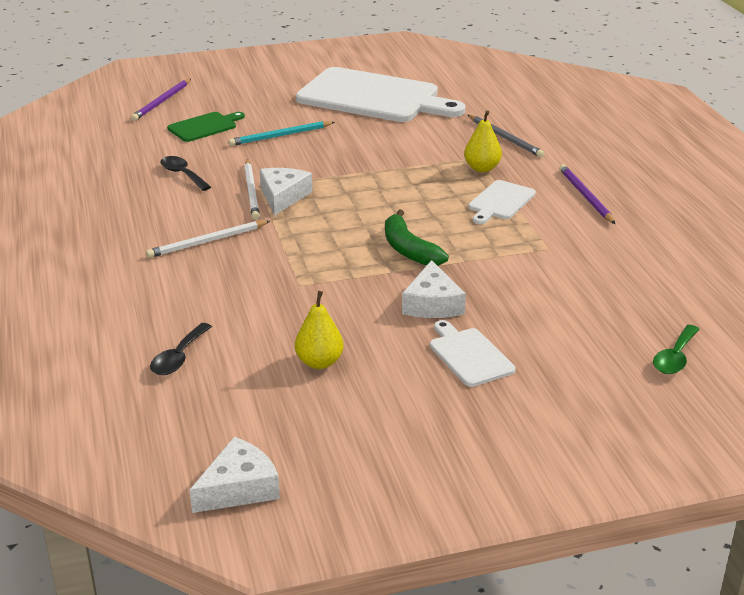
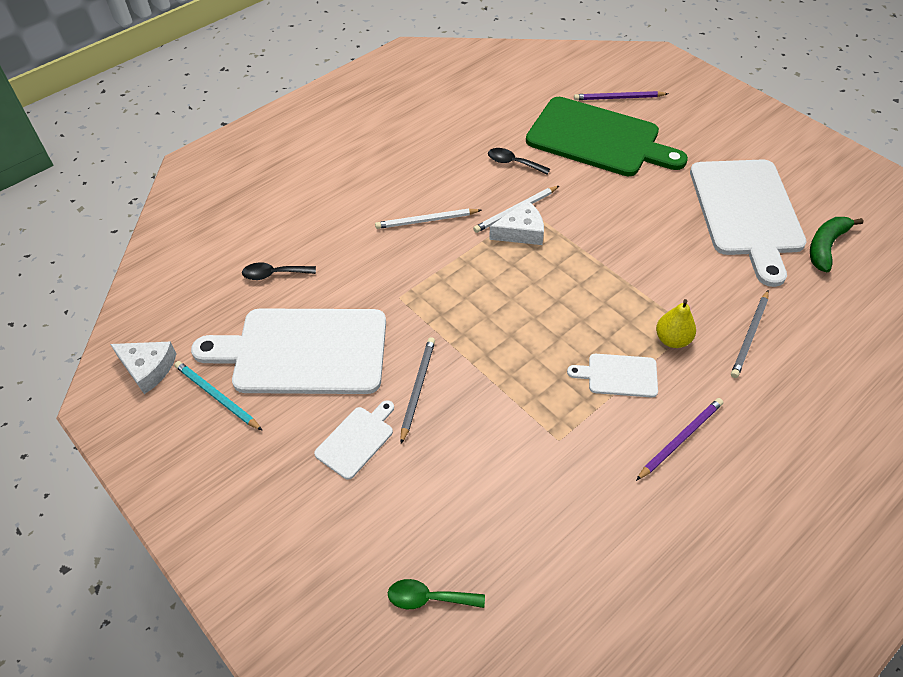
camera: 65 degrees right, 20 degrees up
(182, 174) = (513, 163): black spoon -> black spoon turned 90 degrees counterclockwise
(204, 127) = (598, 139): green cutting board -> green cutting board, size x2.22
(207, 242) = (426, 220): white pencil -> white pencil turned 45 degrees counterclockwise
(280, 136) = (620, 186): turquoise pencil -> turquoise pencil (217, 396)
(319, 362) = (303, 351): yellow pear -> white cutting board
(409, 249) = (491, 342): green banana -> green banana (826, 247)
(432, 304) = (418, 388): white cheese -> grey pencil

